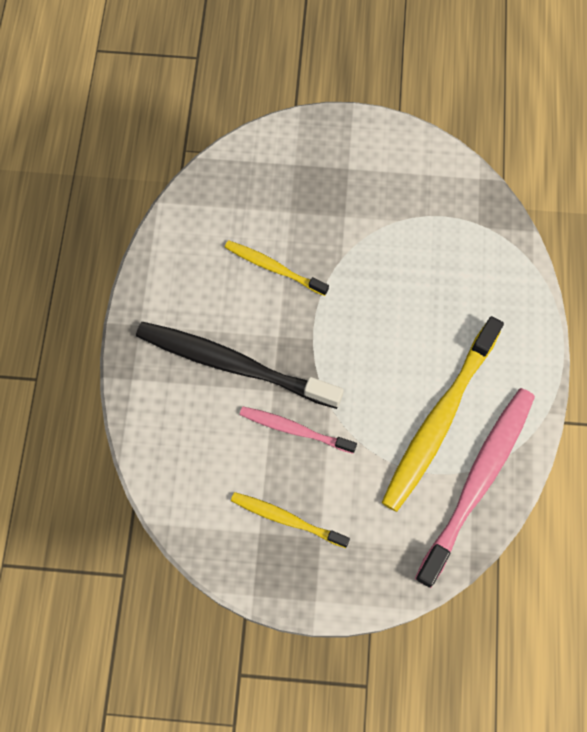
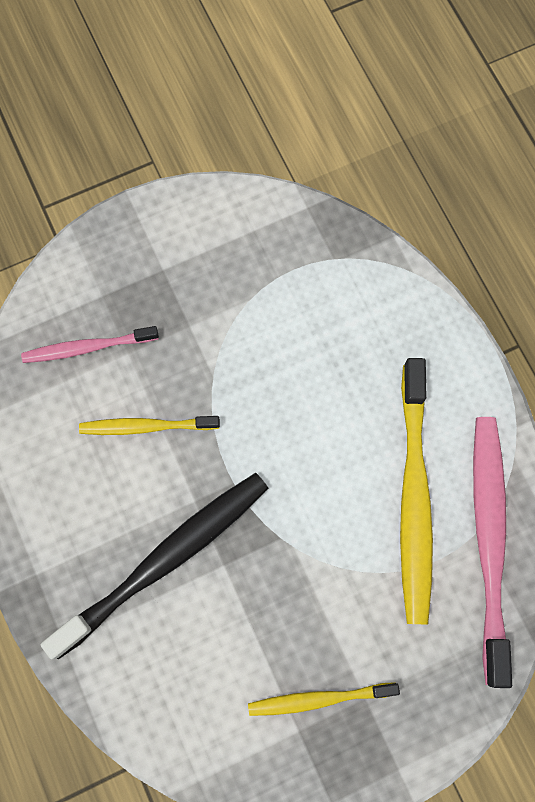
camera: 30 degrees left, 5 degrees up
(233, 364) = (165, 560): black toothbrush -> black toothbrush turned 150 degrees clockwise
(294, 429) = (271, 595): pink toothbrush -> pink toothbrush (87, 347)

